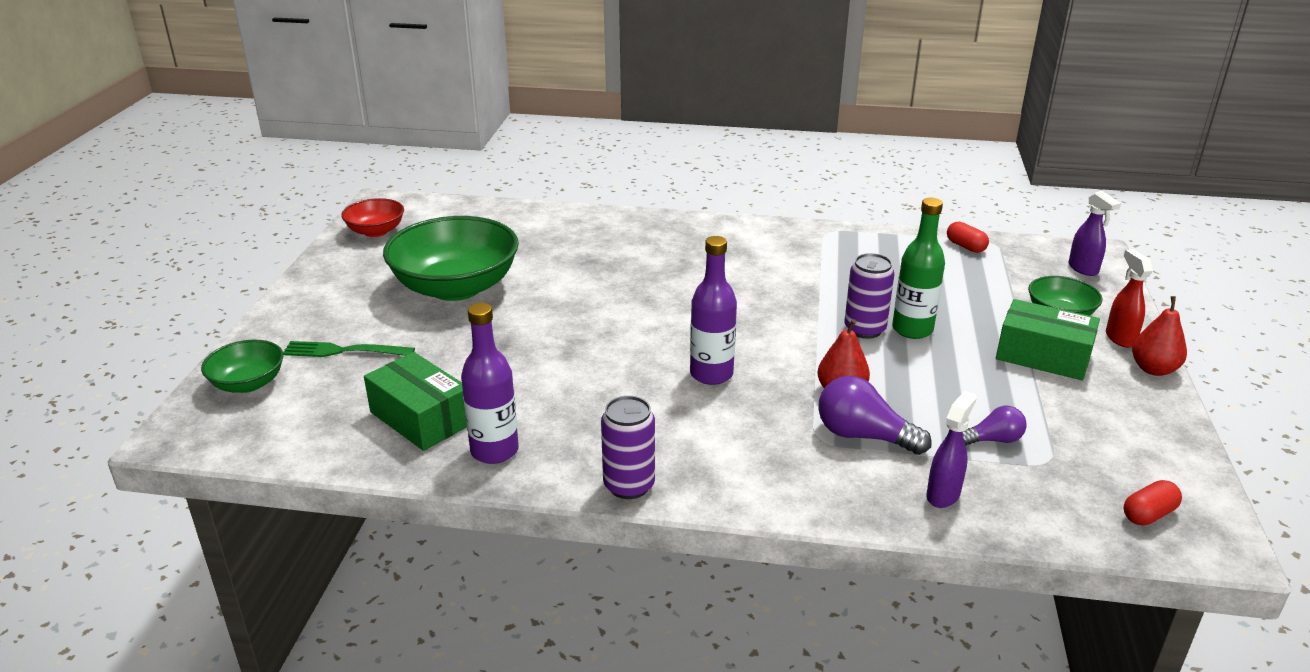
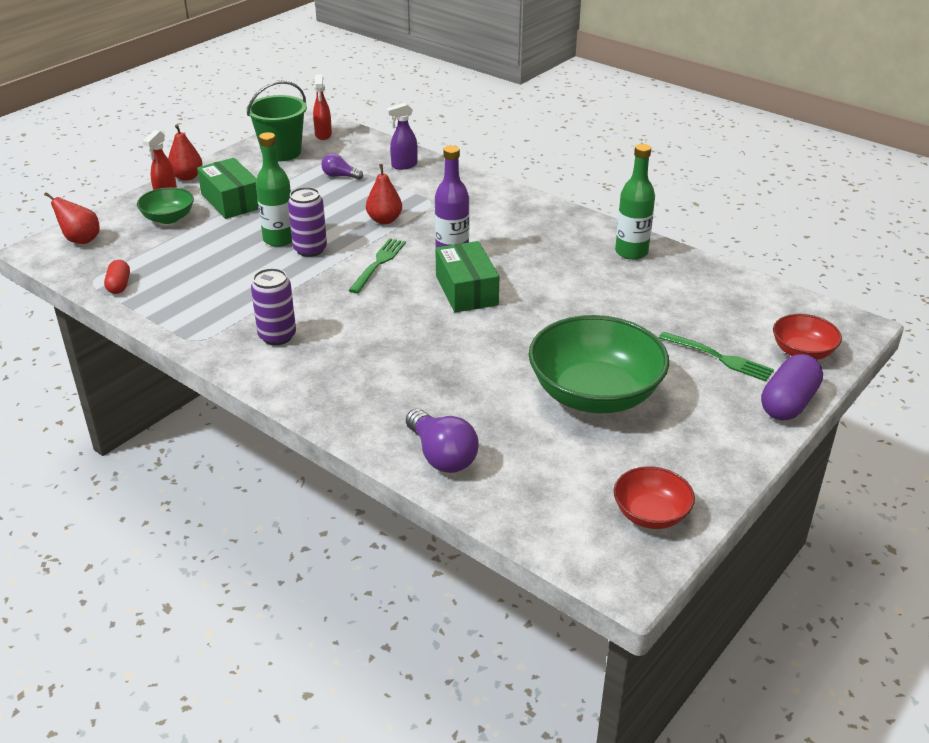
camera: 150 degrees left, 5 degrees up
(248, 383) = (802, 352): green bowl -> red bowl
(266, 330) = (788, 403): none -> purple capsule
(421, 418) = (672, 286): green box -> green box (466, 290)
(494, 451) = (631, 252): purple bottle -> green bottle
(629, 485) = (563, 213): purple can -> purple can (277, 336)
(775, 337) = (378, 264): none -> green fork
(863, 436) = (405, 197): purple light bulb -> purple light bulb (442, 456)
(1083, 269) = (81, 240): purple spray bottle -> red pear
(1134, 453) = (281, 152): none -> green bucket
(1148, 514) = (323, 135): red capsule -> red spray bottle

